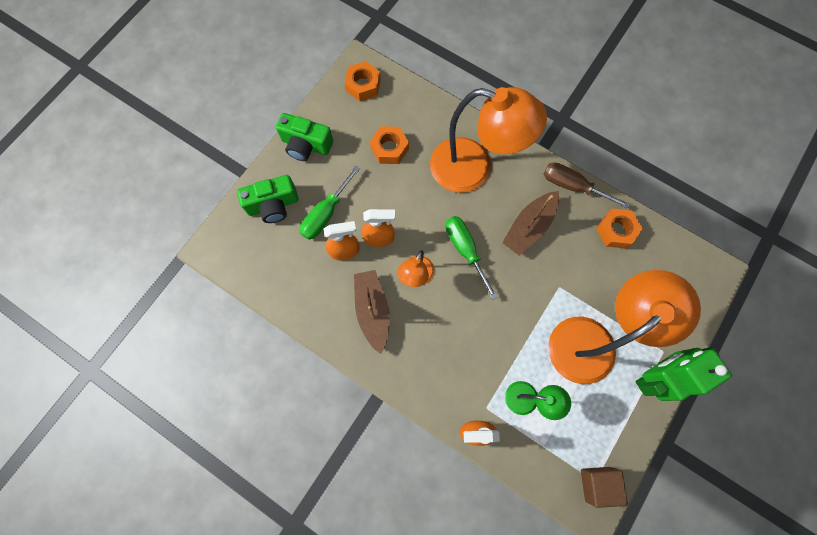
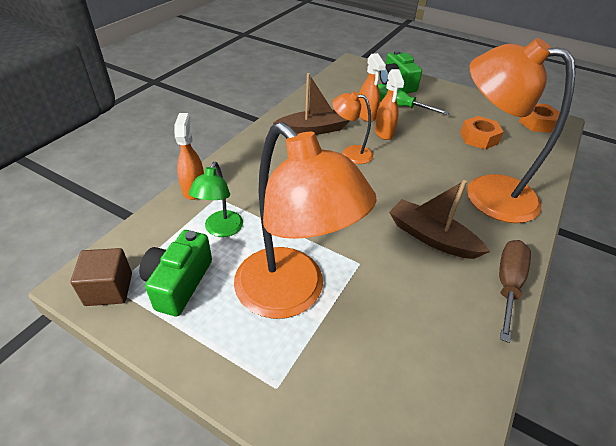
camera: 85 degrees right, 30 degrees down
(306, 145) = (457, 96): green camera -> green camera (179, 283)
(465, 250) = (387, 185): green screwdriver -> none
(473, 169) = (486, 193): orange lamp -> orange lamp turned 105 degrees clockwise
(616, 231) = (459, 334): orange nut -> none
(653, 377) = (237, 368): green robot -> none

